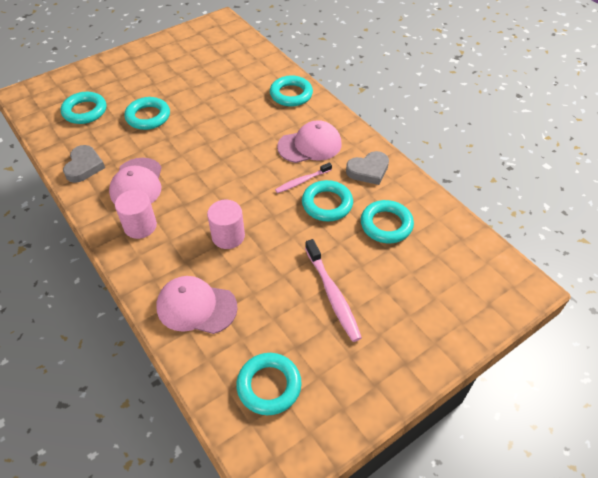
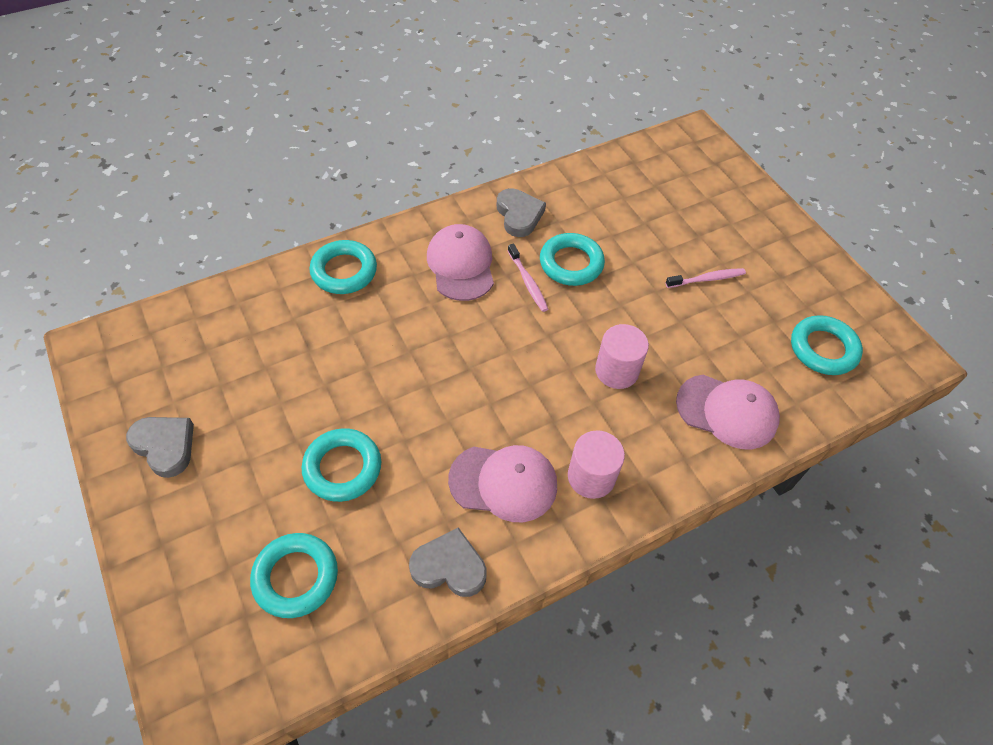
camera: 85 degrees left, 5 degrees up
(161, 55) = (165, 446): none -> grey heart
(196, 307) = (727, 411): pink cap -> pink cap turned 90 degrees counterclockwise
(332, 295) = (707, 279): pink toothbrush -> pink toothbrush, size x0.62
(386, 225) = (609, 216): turquoise ring -> none

